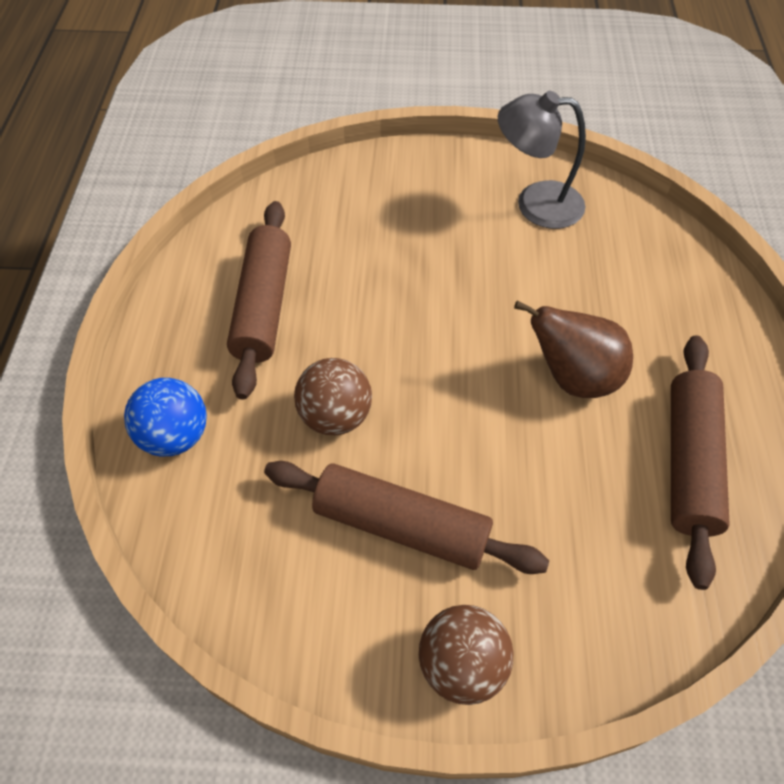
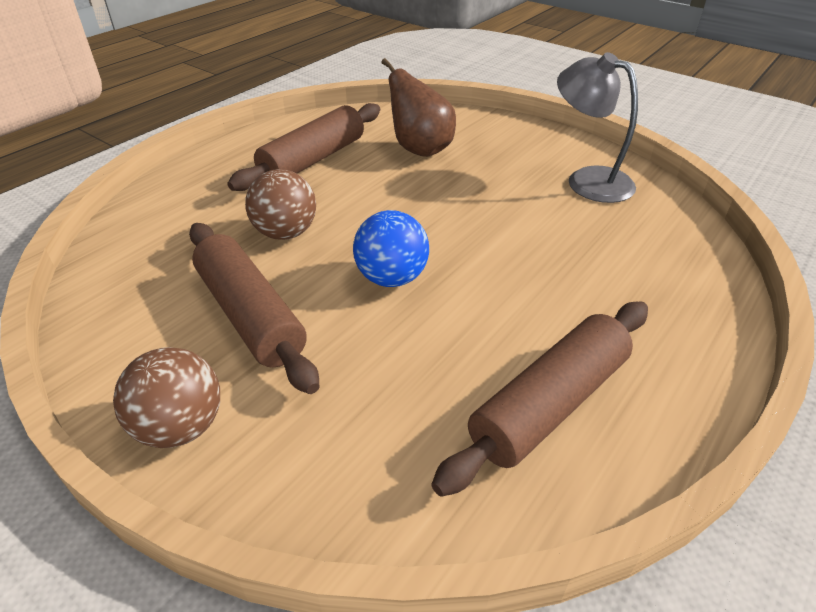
camera: 35 degrees right, 15 degrees down
(175, 436) = (177, 198): blue ball -> blue ball (391, 278)
(573, 377) = (499, 293): brown pear -> brown pear (420, 149)

